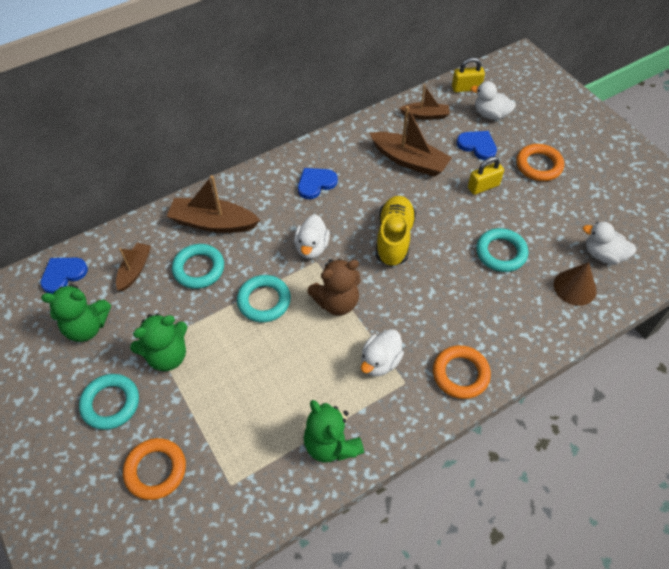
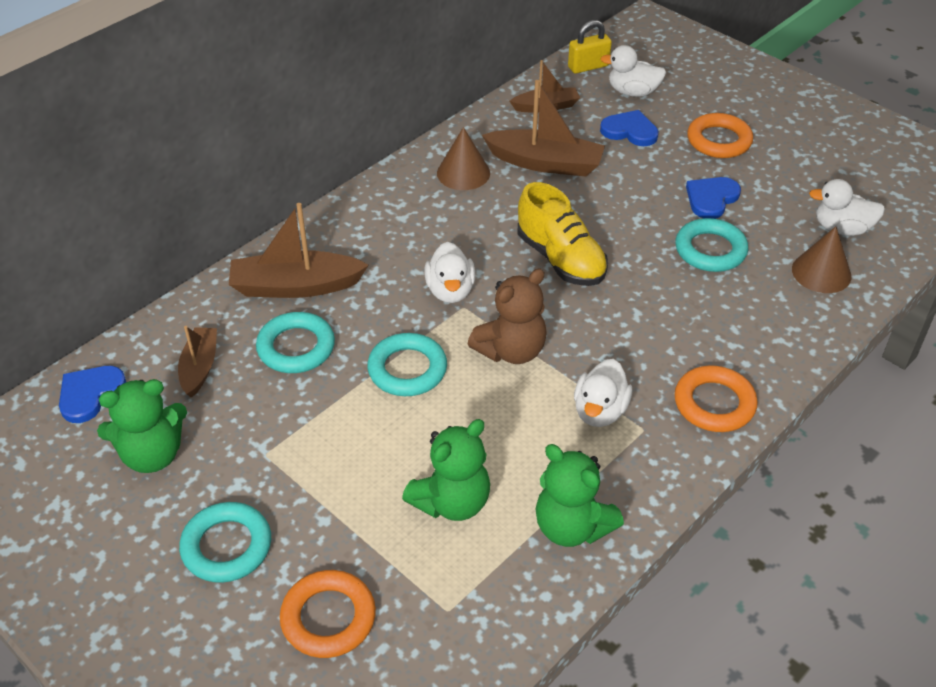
camera: 15 degrees left, 10 degrees down
(167, 355) = (290, 466): green teddy bear -> green teddy bear (452, 502)
(316, 183) = (426, 212): blue heart -> blue heart (711, 199)
(351, 157) = (463, 173): none -> brown cone
(394, 238) = (560, 259): yellow shoe -> yellow shoe turned 150 degrees clockwise
(483, 186) = (656, 177): yellow padlock -> none

